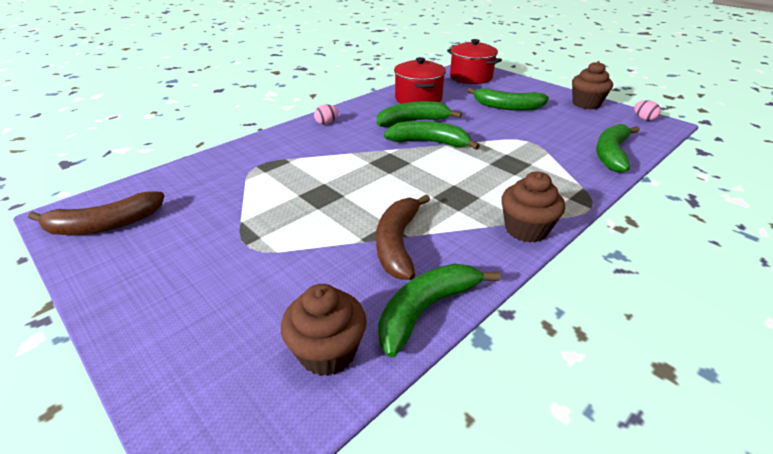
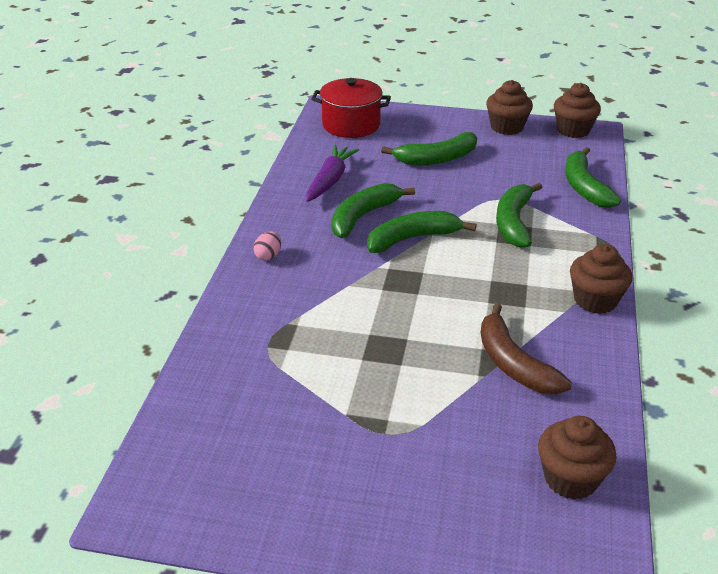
camera: 35 degrees left, 0 degrees up
(105, 225) = (206, 491): brown banana -> none
(418, 99) = (330, 180): red pot -> purple carrot
(426, 310) = (599, 408): green banana -> green banana (513, 222)
(643, 119) = (573, 130): pink egg -> brown cupcake

